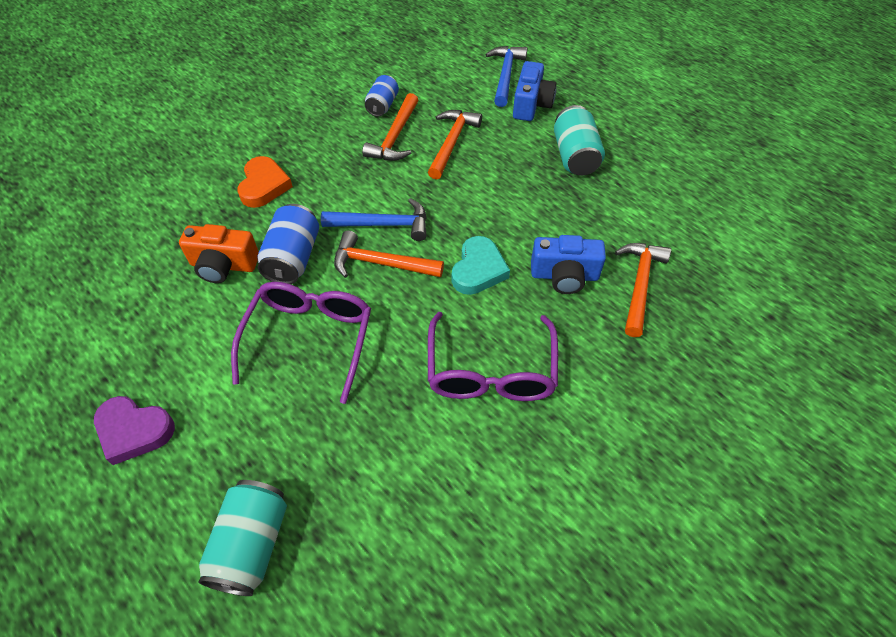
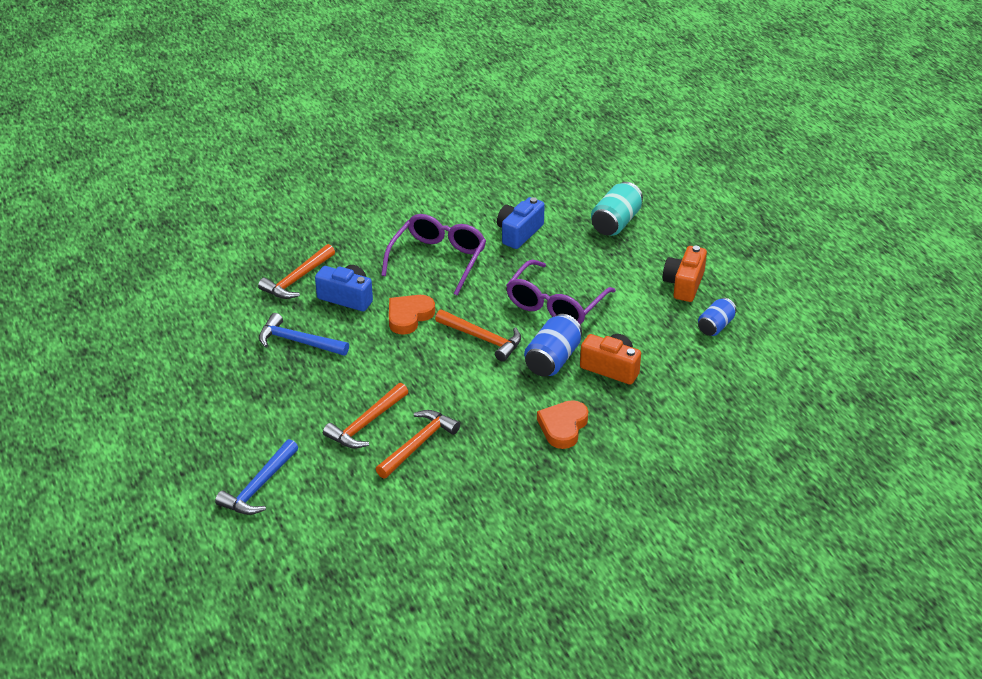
camera: 160 degrees left, 15 degrees down
(134, 431) = (684, 284): purple heart -> orange camera
(382, 105) = (413, 484): blue can -> blue can (715, 326)
(383, 224) = (468, 367): blue hammer -> blue hammer (298, 342)
(478, 270) = (409, 316): turquoise heart -> orange heart
(531, 104) = (259, 444): blue camera -> blue camera (519, 233)
(575, 156) = (262, 382): turquoise can -> none

